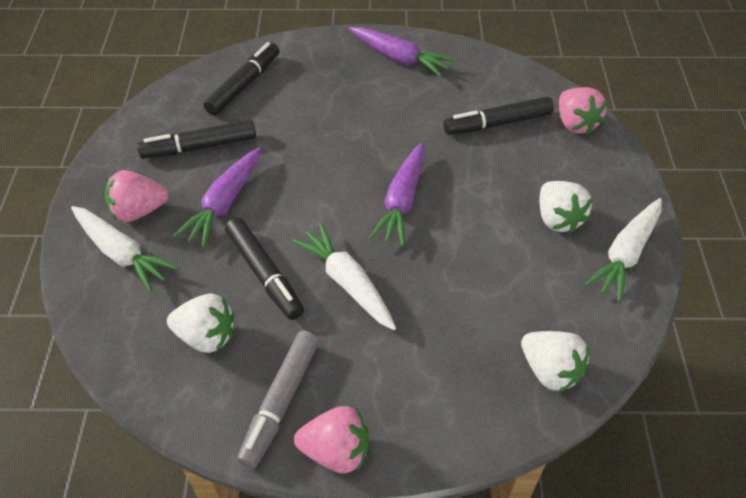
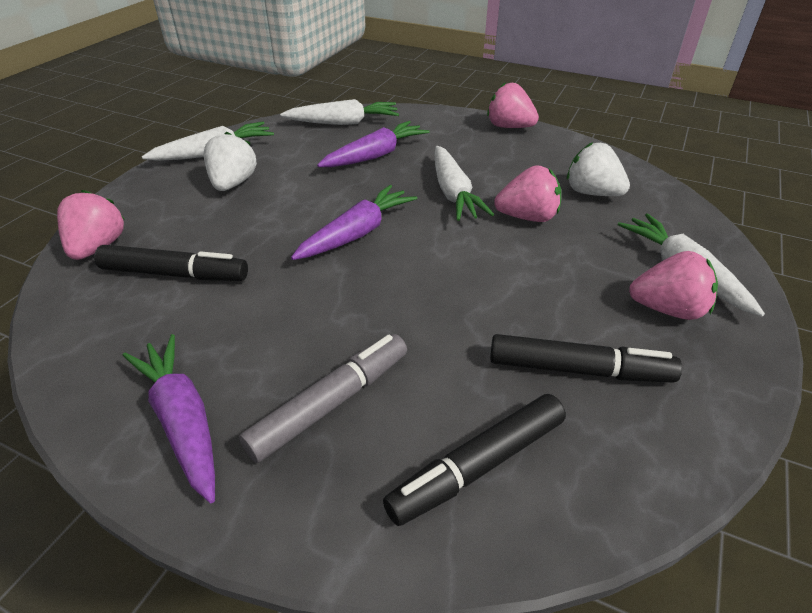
camera: 155 degrees left, 10 degrees down
(224, 204) = (555, 286): purple carrot -> purple carrot (375, 155)
(264, 273) = (527, 217): black marker -> pink strawberry
(281, 402) = (539, 151): grey marker -> grey marker (330, 403)
(550, 370) = (343, 123): white strawberry -> white carrot

